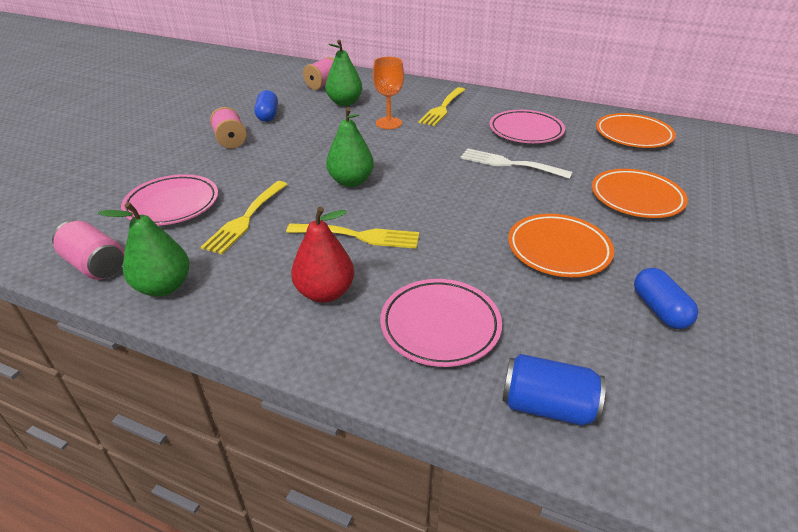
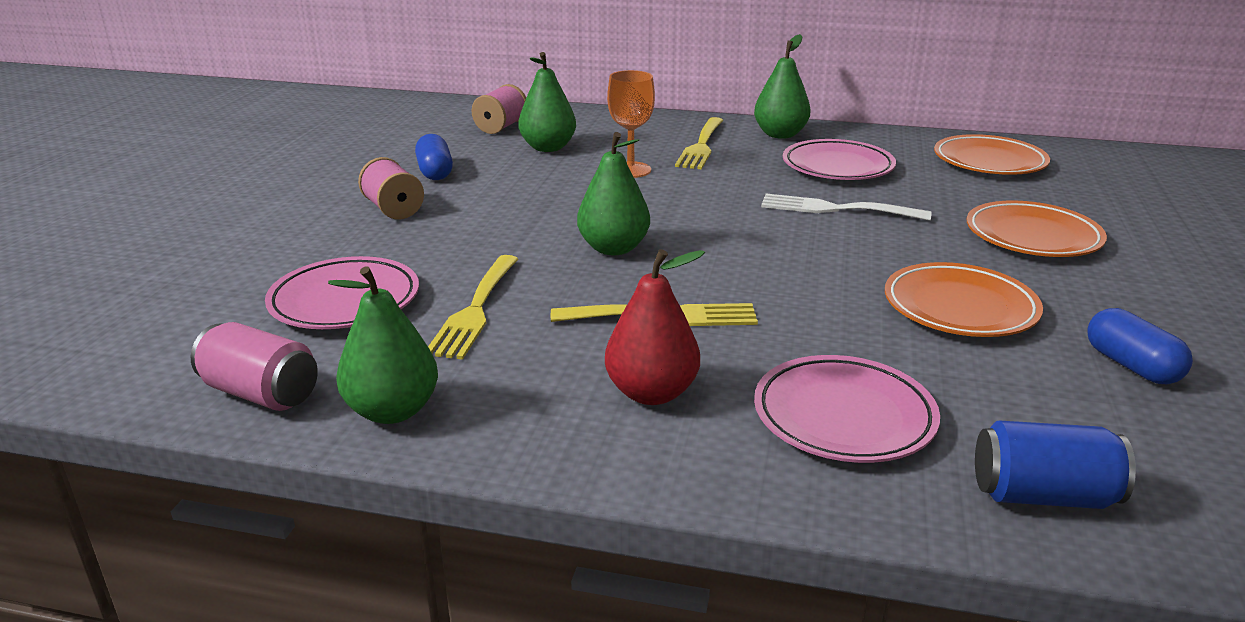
camera: 10 degrees left, 10 degrees down
(498, 103) = (780, 134): none -> green pear

